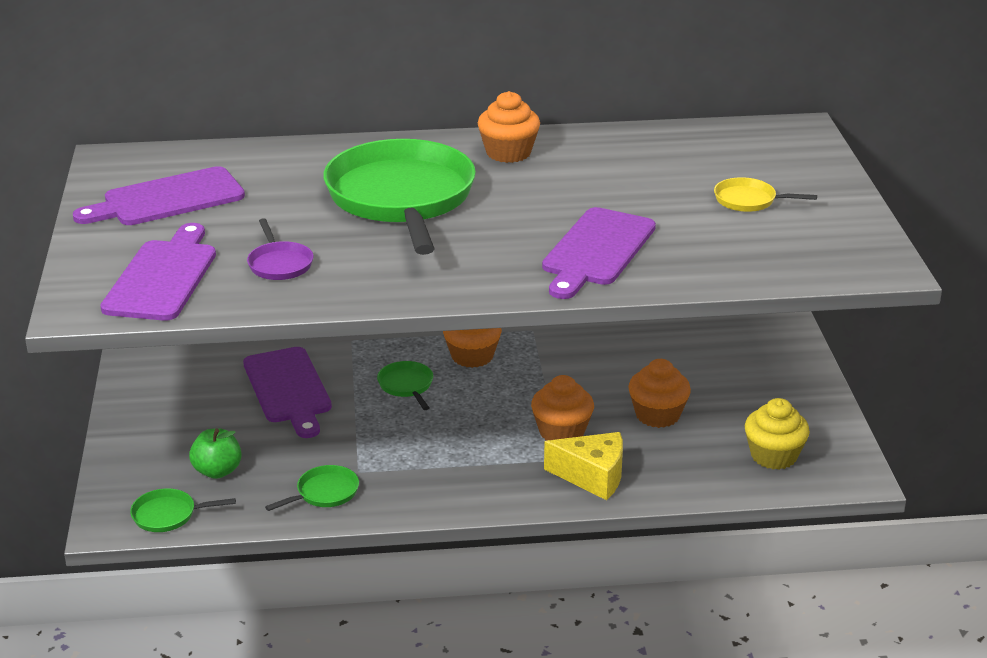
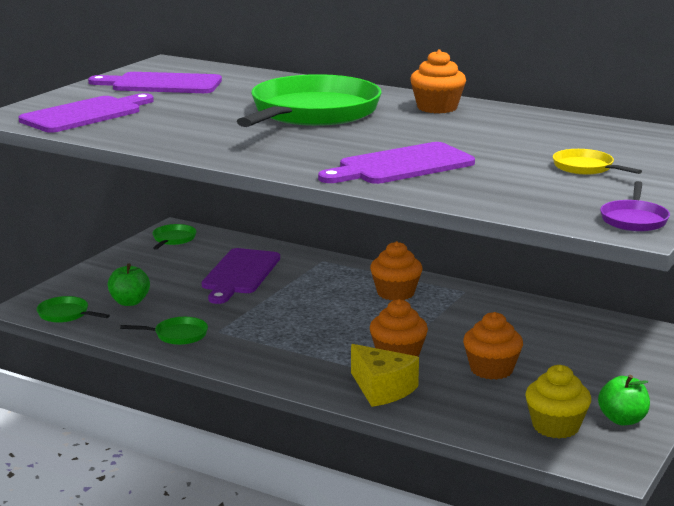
camera: 35 degrees right, 10 degrees down
(279, 264) = (167, 124): purple pan -> purple pan (634, 219)
(407, 386) = (322, 295): green pan -> green pan (173, 239)
(814, 426) = (622, 420): none -> green apple

